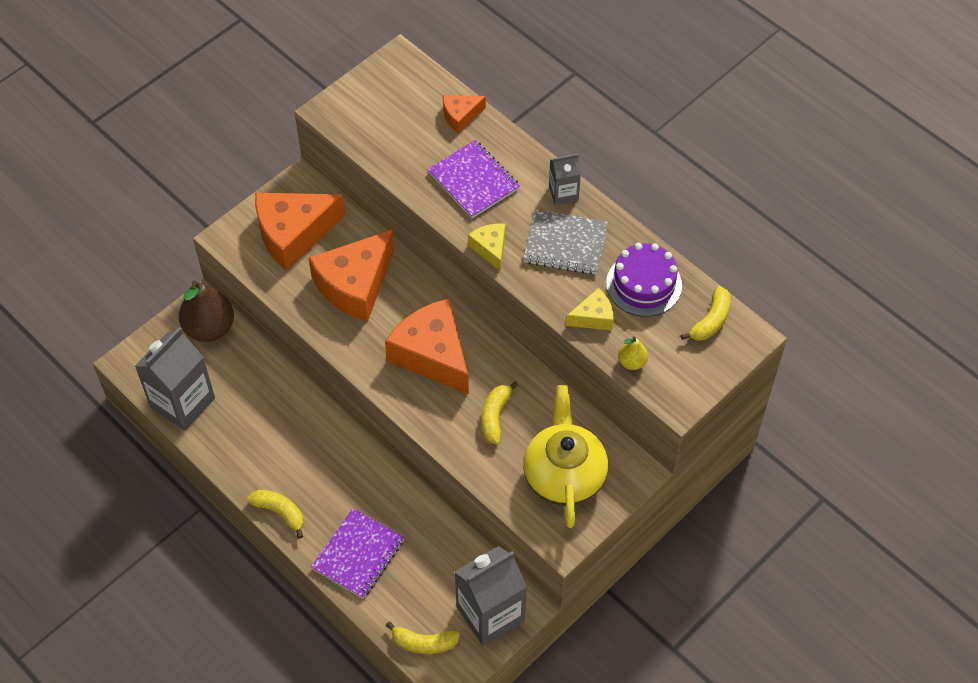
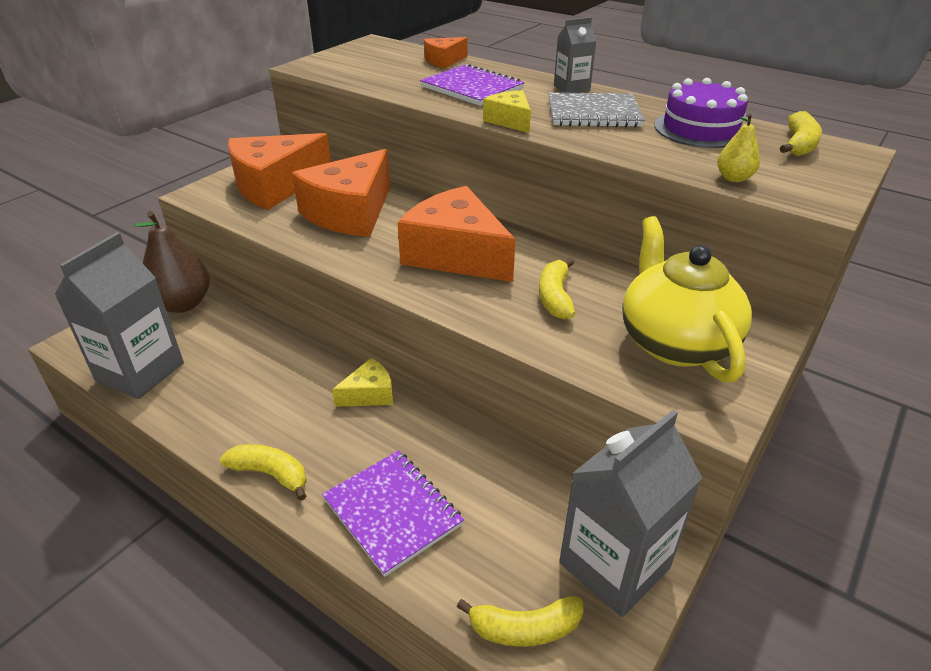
camera: 10 degrees left, 20 degrees down
(358, 554) = (393, 512): purple notebook -> purple notebook turned 60 degrees counterclockwise
(593, 317) = (660, 152): yellow cheese -> yellow cheese (369, 394)

